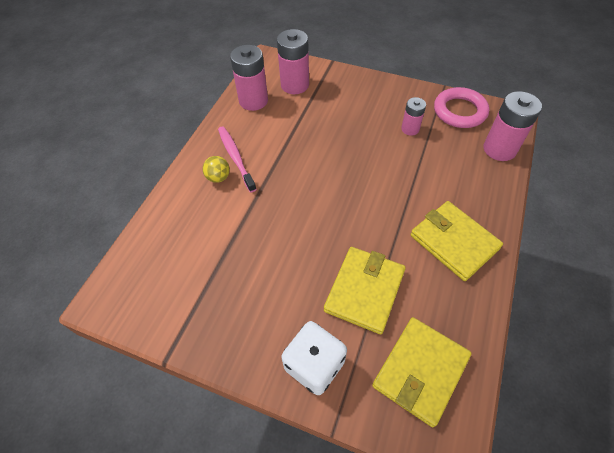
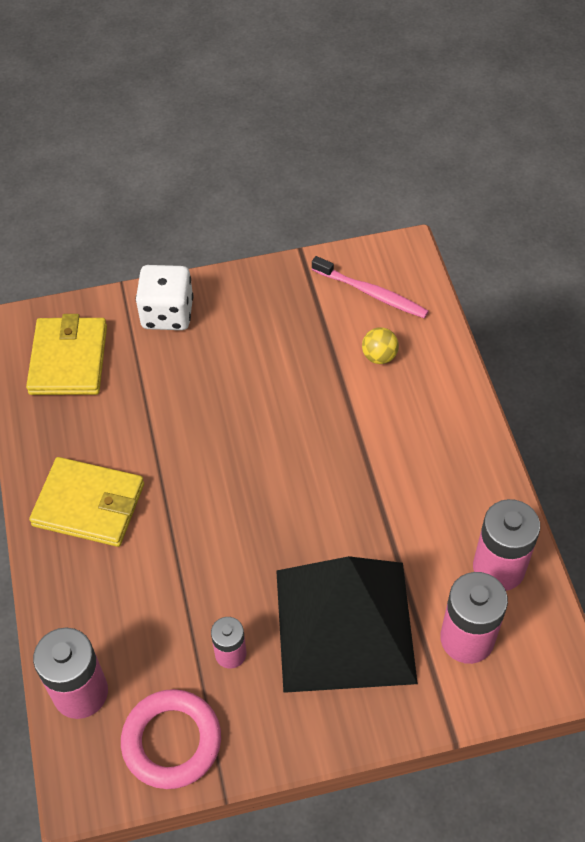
camera: 145 degrees right, 0 degrees up
(218, 177) = (424, 425): yellow ball -> yellow ball (379, 356)
(235, 157) = (431, 463): pink toothbrush -> pink toothbrush (372, 293)
(345, 114) = (345, 625): none -> black pyramid
(364, 291) = (160, 397): yellow wallet -> none

